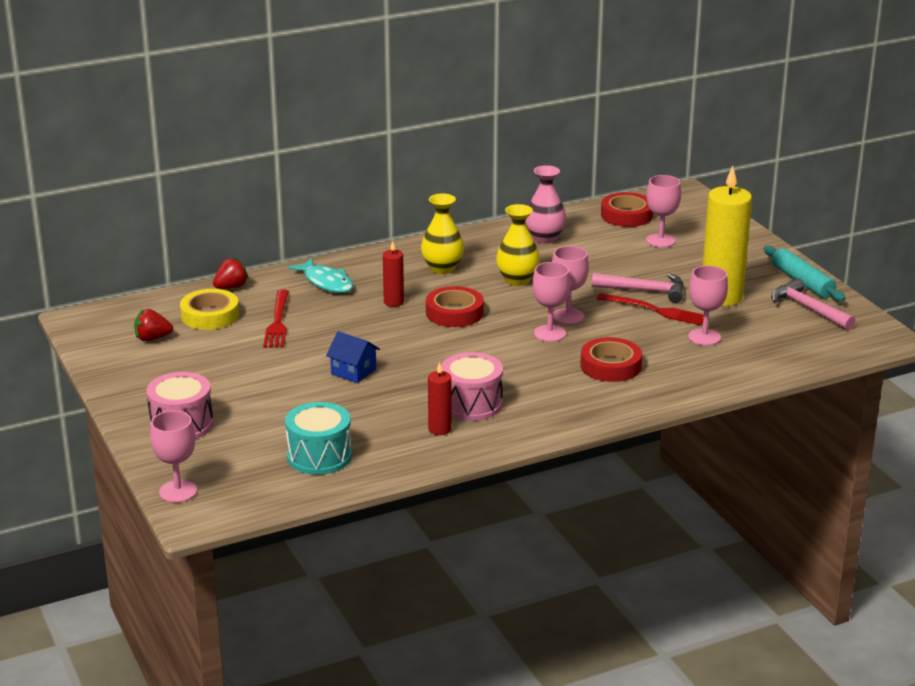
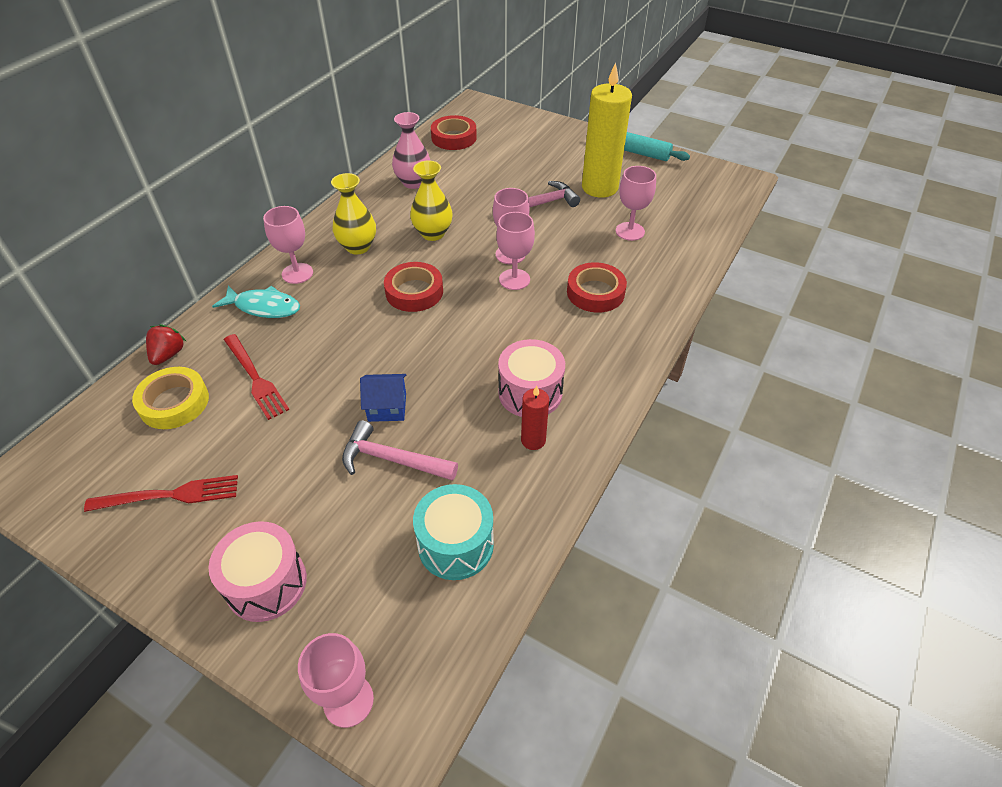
camera: 35 degrees left, 20 degrees up
(152, 338) = (131, 467): red strawberry -> none
(393, 302) = (349, 303): red candle -> none
(656, 310) = (569, 220): red fork -> red fork (171, 495)
(660, 240) = (502, 152): pink goblet -> pink goblet (297, 273)
(808, 308) = (667, 174): pink hammer -> pink hammer (392, 459)

